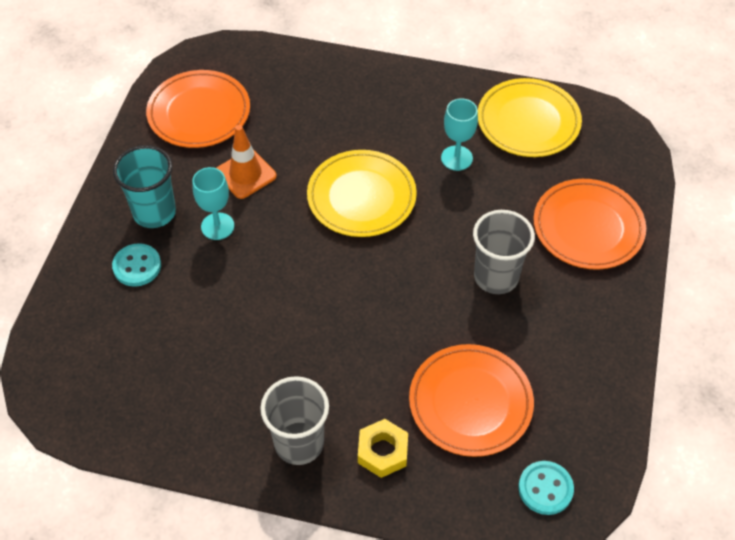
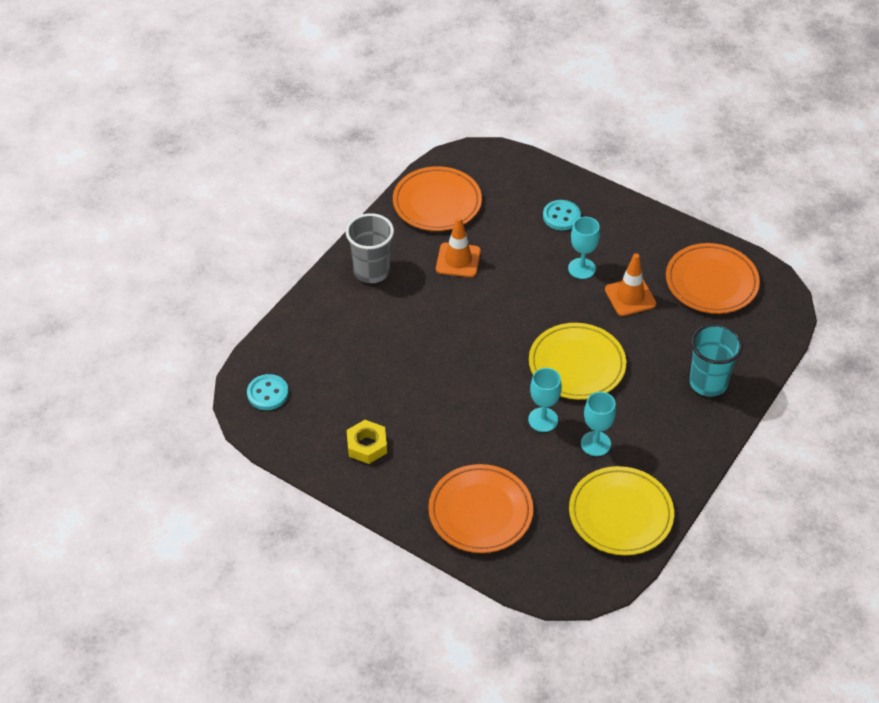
camera: 110 degrees right, 5 degrees down
(154, 212) = (610, 235): turquoise cup -> turquoise cup (708, 383)
(246, 352) = (458, 260): none -> orange traffic cone
(382, 451) = (342, 313): yellow nut -> yellow nut (367, 445)
(448, 207) = (543, 420): none -> turquoise goblet
(470, 403) = (355, 374): orange plate -> orange plate (437, 202)
(496, 277) = (458, 428): grey cup -> none

